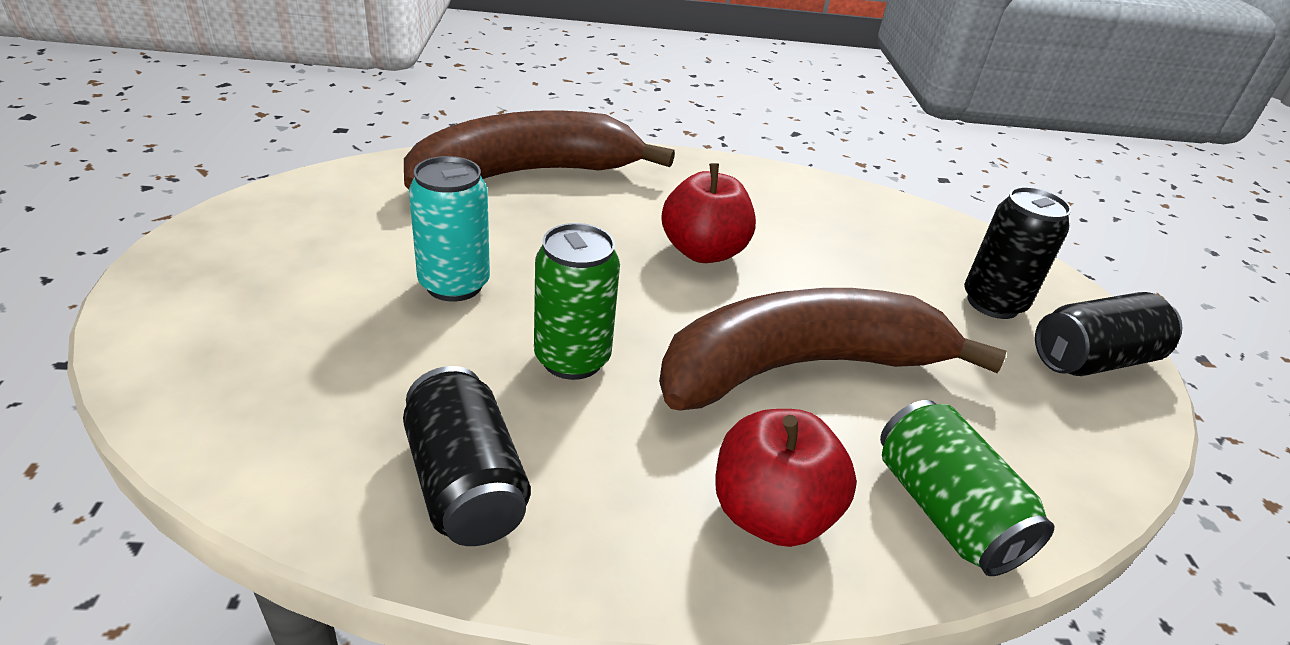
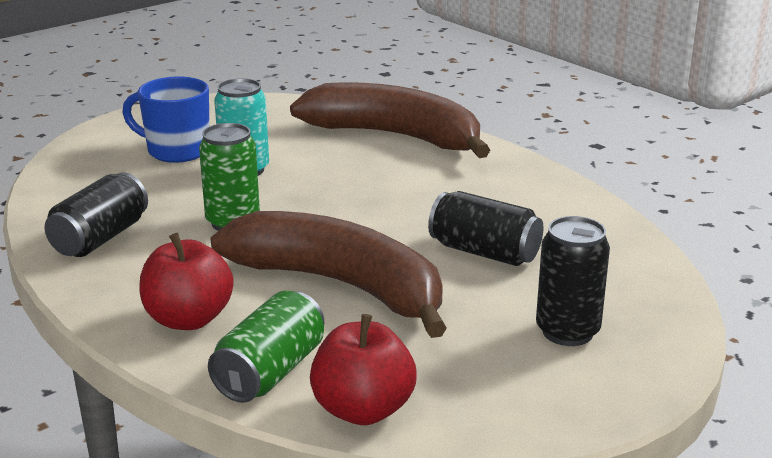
camera: 55 degrees right, 10 degrees down
(319, 299) = (176, 151): none -> blue mug
(703, 251) = (416, 214): red apple -> red apple (363, 410)
(1092, 360) = (564, 393): black can -> black can (484, 252)

